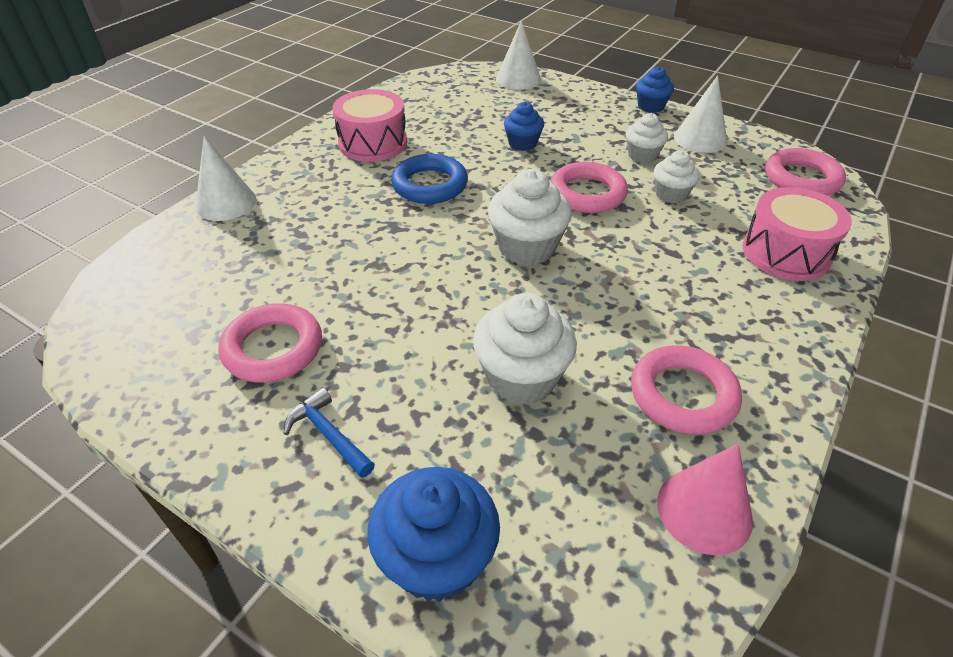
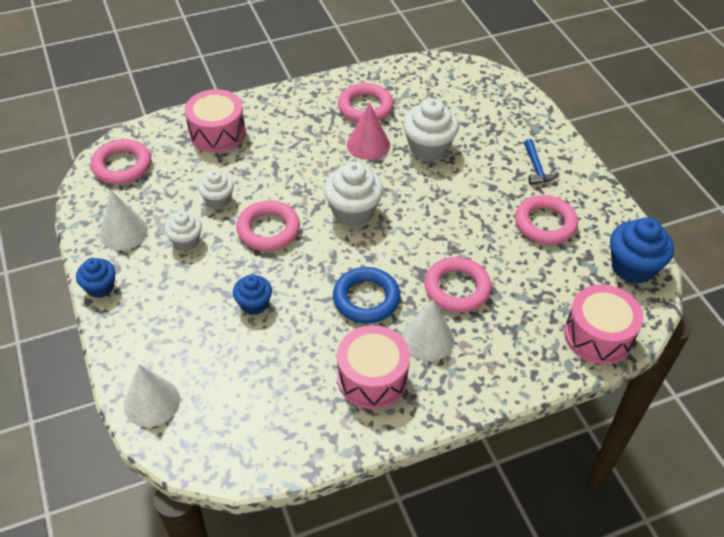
camera: 145 degrees left, 5 degrees up
(159, 254) = (598, 336): none -> pink drum
(226, 203) = (533, 367): white cone -> white cone (427, 339)
(345, 229) = (457, 288): none -> pink ring
(437, 559) = (517, 109): blue cupcake -> blue cupcake (633, 267)
(704, 510) = (406, 76): pink cone -> pink cone (368, 144)

